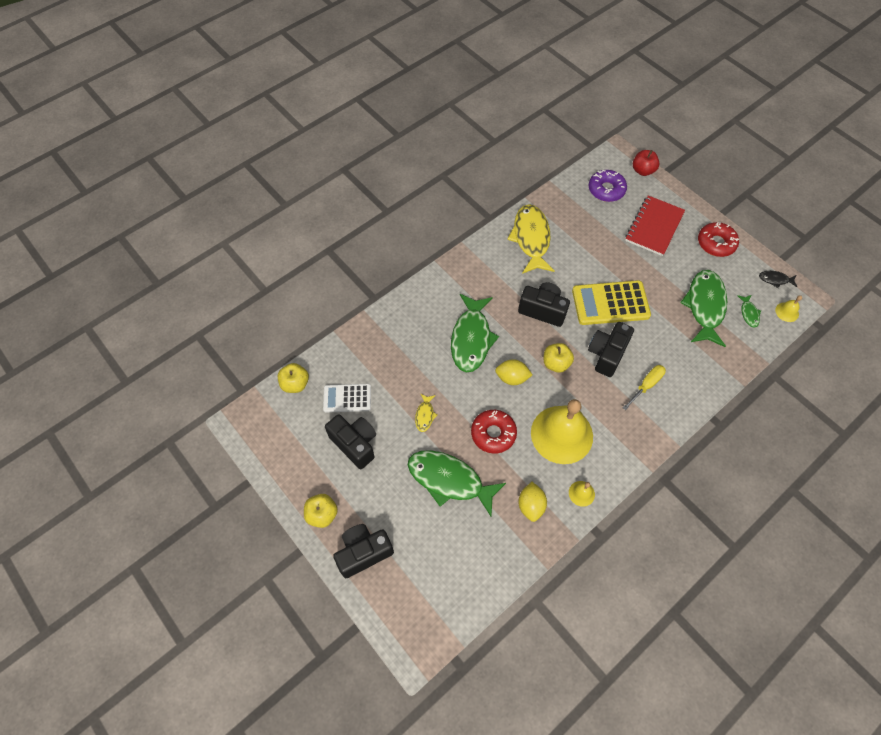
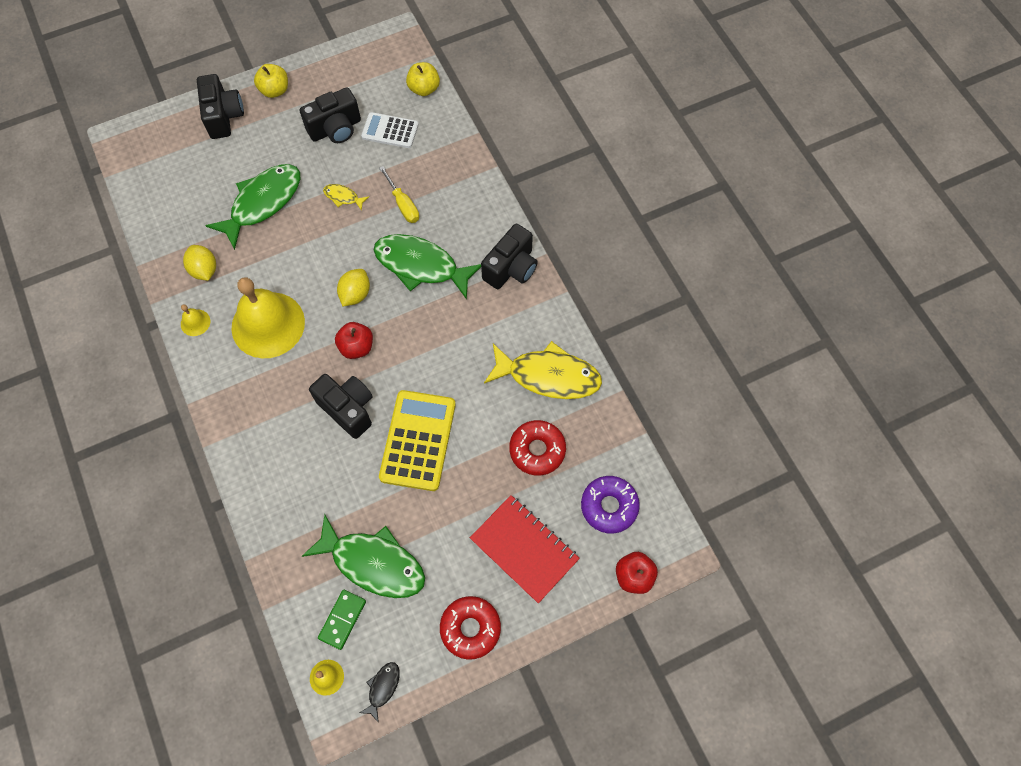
camera: 105 degrees right, 5 degrees up
(347, 398) = (390, 131): white calculator -> white calculator turned 90 degrees counterclockwise
(493, 433) = (296, 256): red donut -> red donut (537, 450)
(531, 505) = (204, 270): yellow lemon -> yellow lemon turned 45 degrees clockwise
(543, 310) = (434, 355): black camera -> black camera (511, 268)
(556, 363) = (356, 347): yellow apple -> red apple
(646, 385) = (290, 439): yellow screwdriver -> yellow screwdriver (403, 204)
(749, 313) = (342, 619): green fish -> green domino

